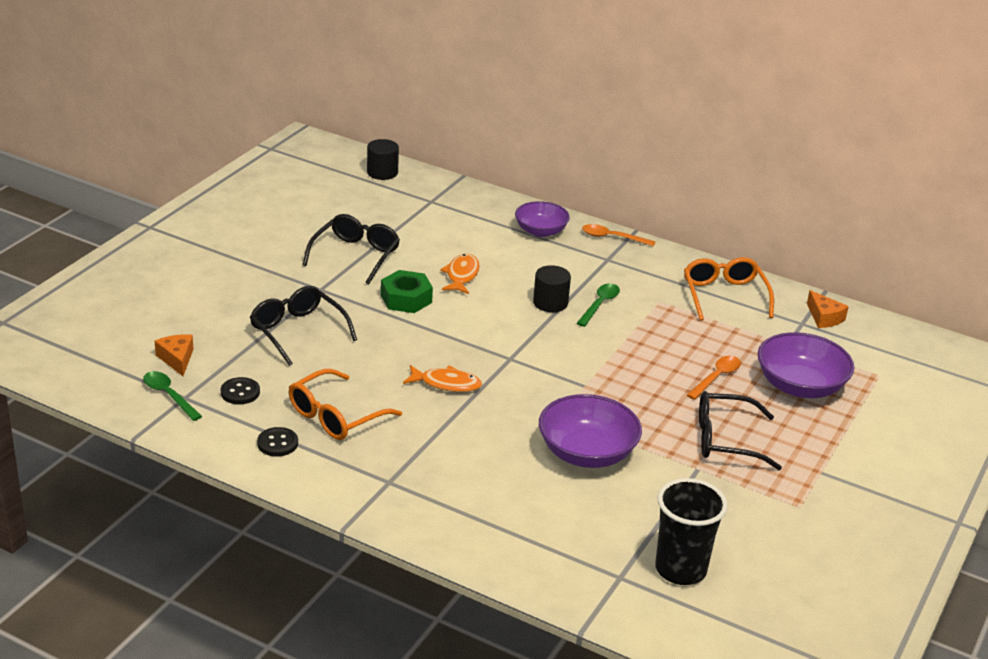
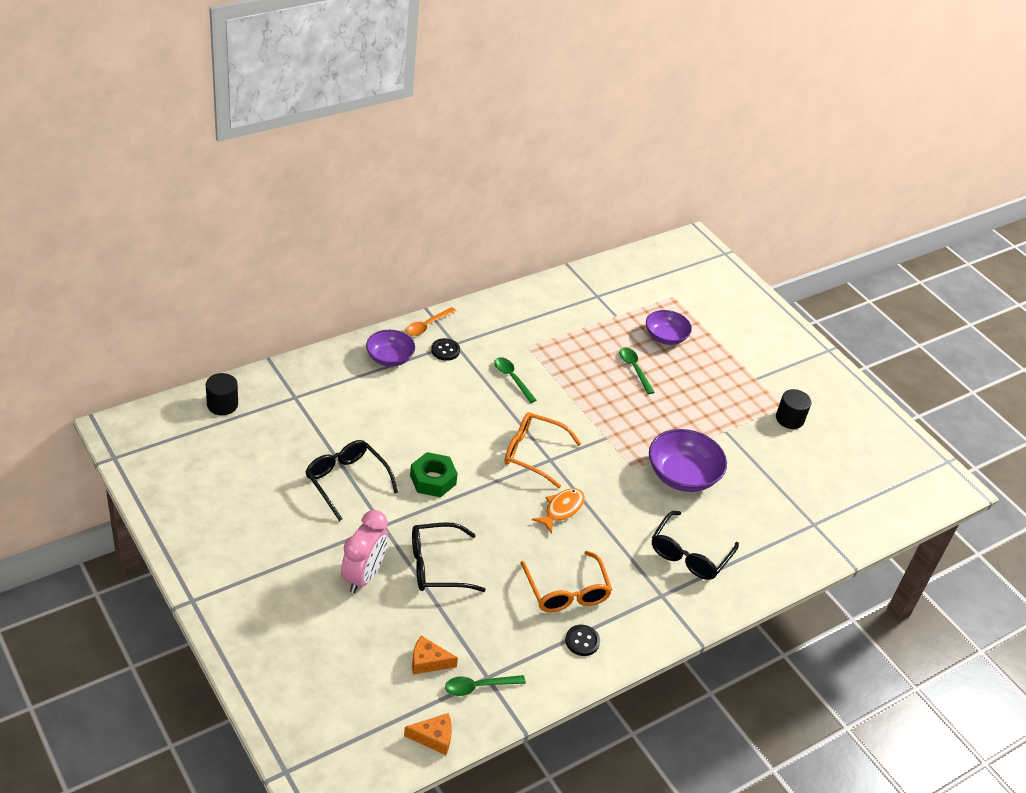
camera: 65 degrees left, 10 degrees up
(240, 392) = (501, 638): black button -> black button (445, 350)
(249, 297) = (363, 576): none -> pink clock
(461, 275) = (421, 432): orange fish -> none
(550, 303) = (492, 403): black cylinder -> black cylinder (789, 419)
(680, 569) = (818, 492): black cup -> none
(716, 377) = (634, 369): orange spoon -> green spoon
(724, 295) = (541, 312): orange glasses -> orange glasses (533, 453)
(725, 440) = (703, 402): black glasses -> black glasses (689, 554)
(800, 386) = (665, 337): purple bowl -> purple bowl, size x0.66
(824, 317) = (597, 282): orange cheese -> orange cheese (433, 737)

